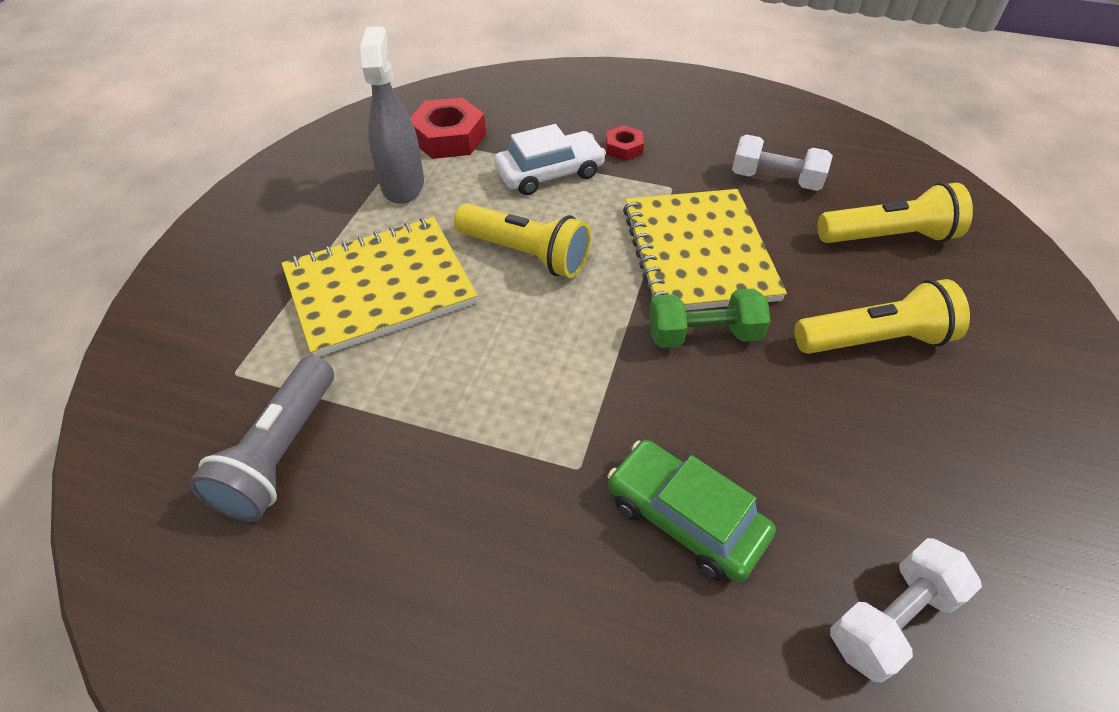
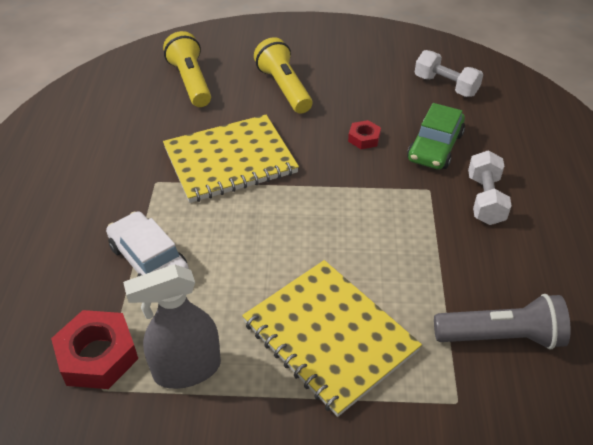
camera: 105 degrees left, 5 degrees down
(526, 254) = (259, 252): yellow flashlight -> none
(624, 148) = (104, 217): red nut -> red nut (364, 138)
(703, 335) = (307, 151): green dumbbell -> none
(775, 180) = (137, 130): white dumbbell -> white dumbbell (485, 199)

